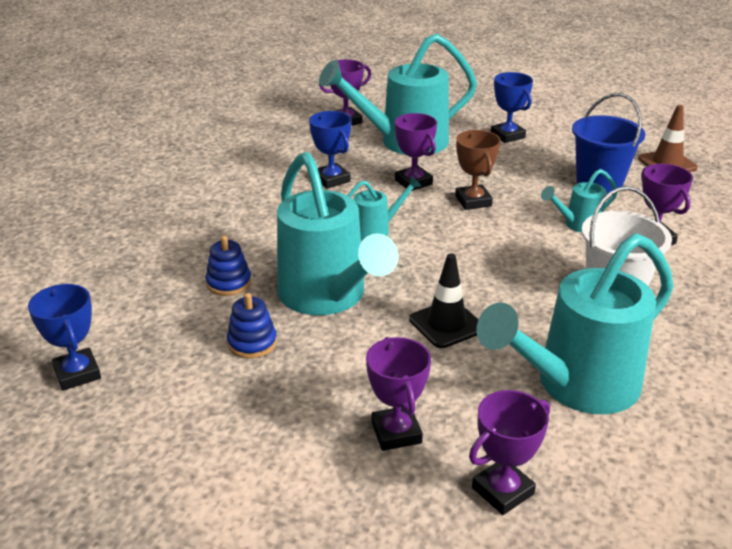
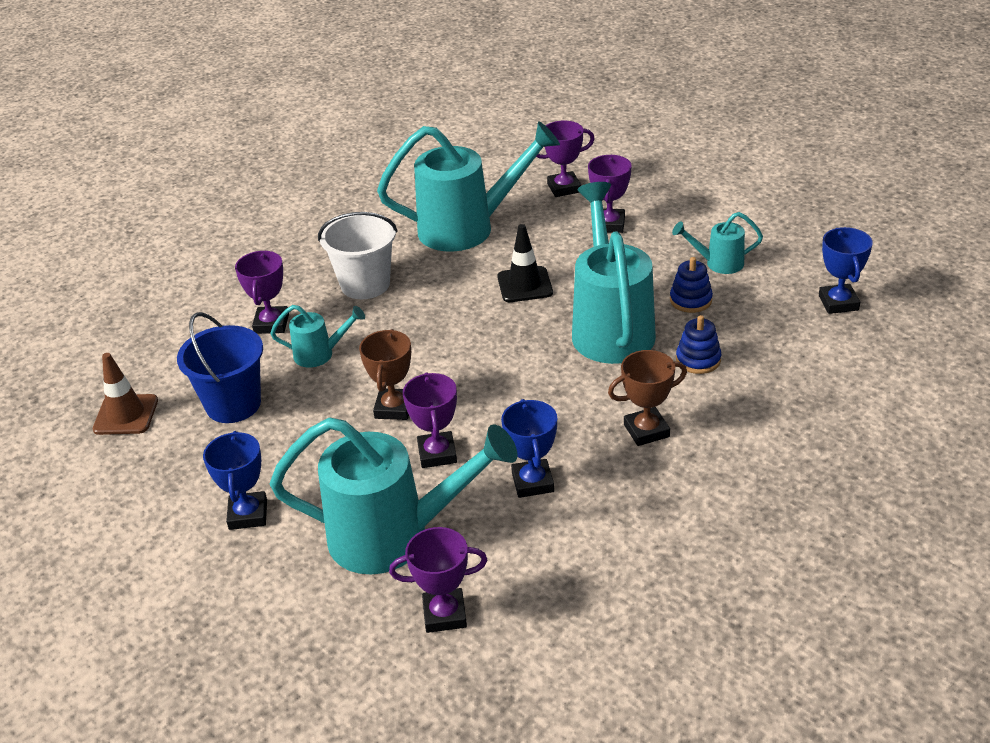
camera: 155 degrees left, 5 degrees up
(259, 222) = (646, 431): none -> brown trophy
(376, 230) = (524, 391): turquoise watering can -> turquoise watering can (718, 263)

